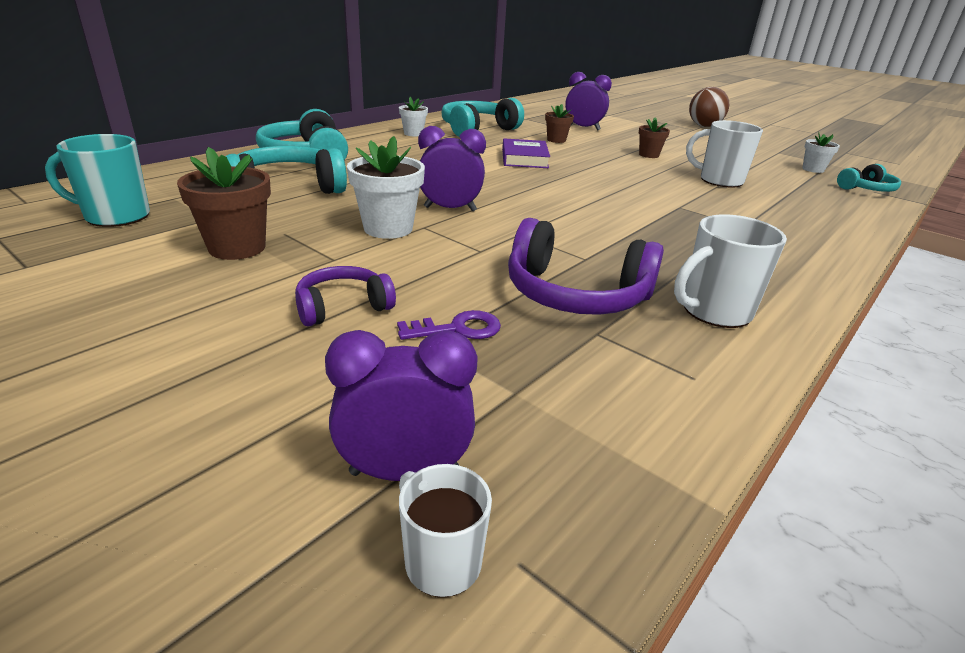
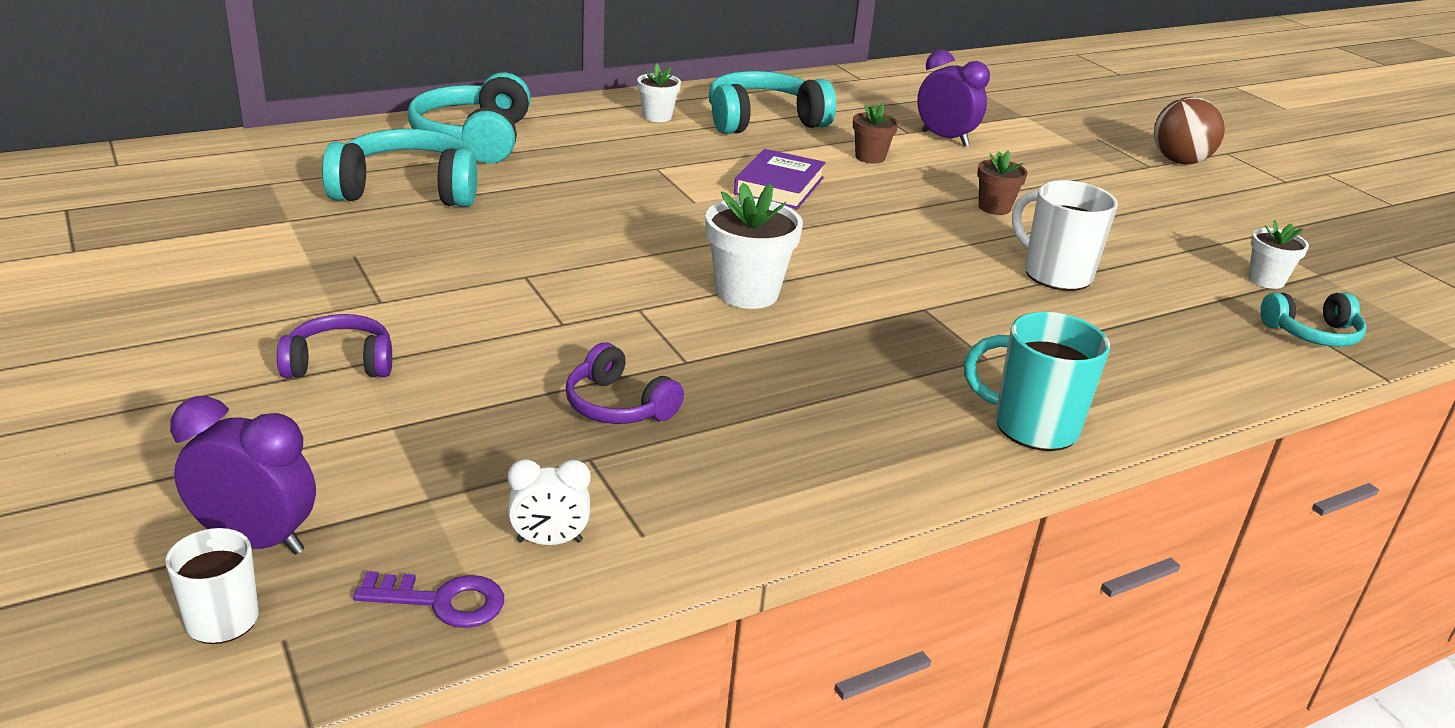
camera: 20 degrees right, 0 degrees up
(115, 216) = (193, 200): turquoise mug -> turquoise mug (1032, 426)
(237, 248) = (289, 266): brown flower pot -> none
(388, 228) = (479, 270): white flower pot -> white flower pot (747, 293)
(450, 209) = (584, 255): purple clock -> none
(458, 329) = (438, 416): purple key -> purple key (443, 601)
(575, 294) = (618, 405): purple headphones -> purple headphones, size x0.58
(639, 401) = (549, 541): none -> white clock
(714, 311) = (770, 467): white mug -> none

